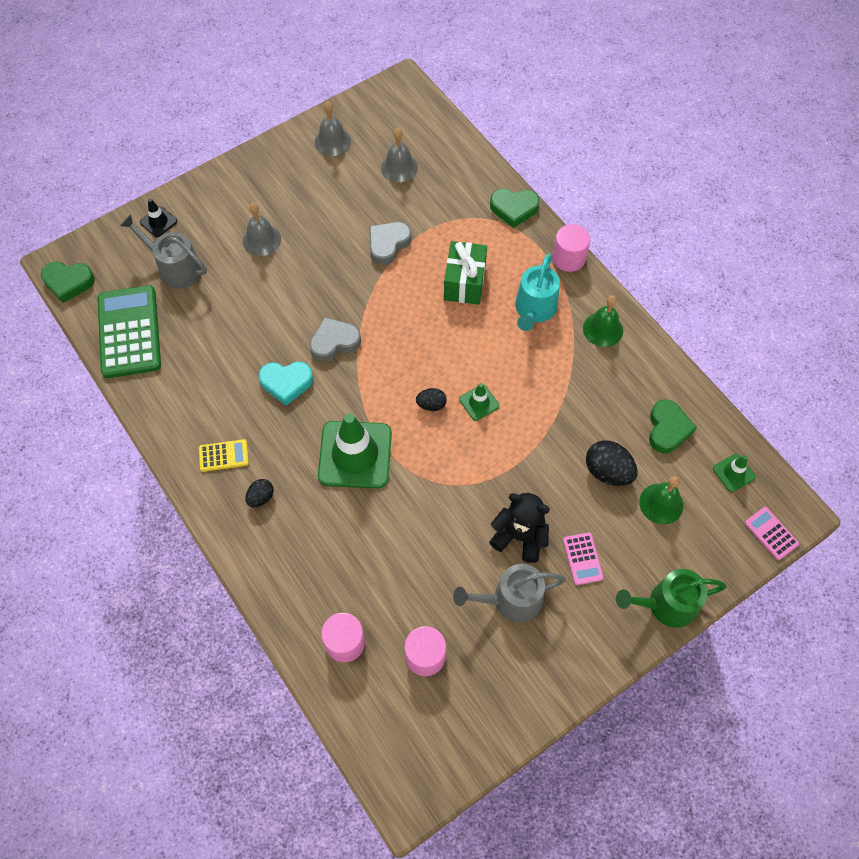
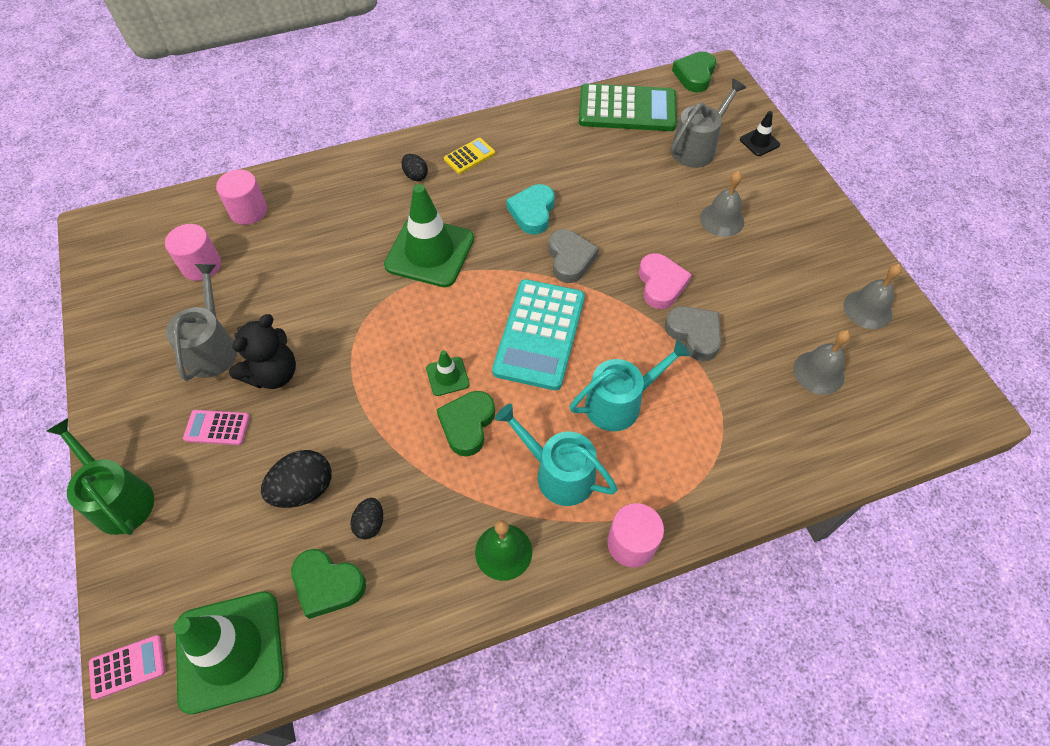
camera: 105 degrees right, 5 degrees down
(224, 456) = (469, 156): yellow calculator -> yellow calculator turned 135 degrees counterclockwise
(344, 273) = (661, 284): none -> pink heart
(419, 347) = (539, 334): none -> turquoise calculator
(431, 405) = (462, 329): black egg -> black egg (370, 524)
(464, 282) = (619, 403): green gift -> turquoise watering can
(514, 209) = (730, 495): green heart -> green heart (467, 424)
(661, 503) = (236, 538): green bell -> none
(667, 604) = (119, 499): green watering can -> green watering can turned 45 degrees counterclockwise
(733, 473) = (230, 651): green traffic cone -> green traffic cone, size x2.17

